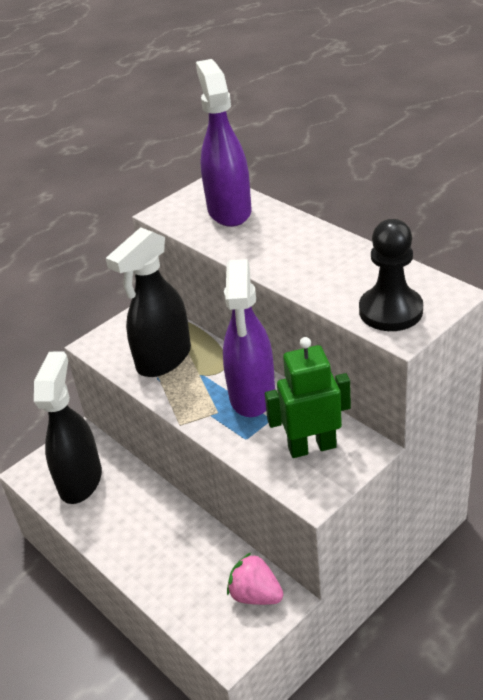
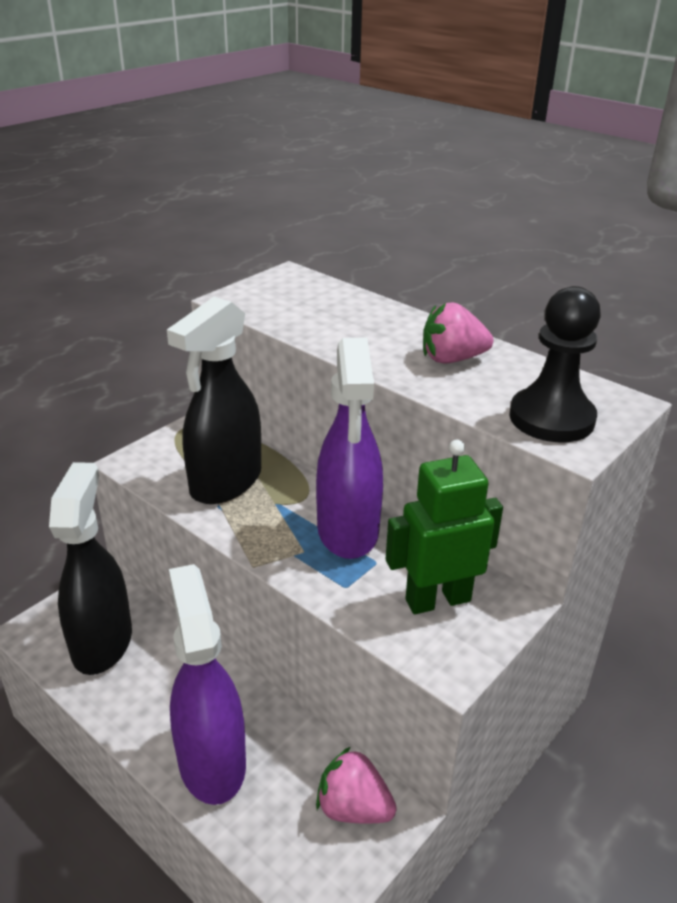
camera: 10 degrees left, 5 degrees down
(229, 210) = (316, 300): purple spray bottle -> purple spray bottle (211, 761)
(326, 261) = (452, 359): none -> pink strawberry

